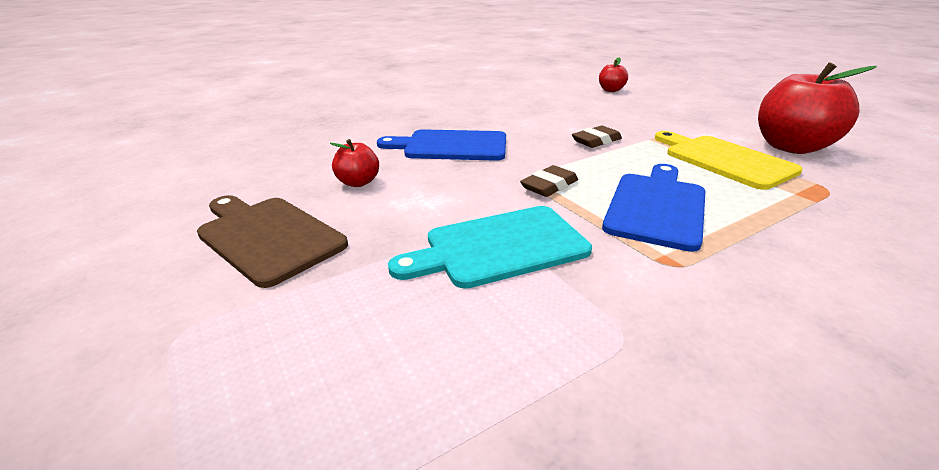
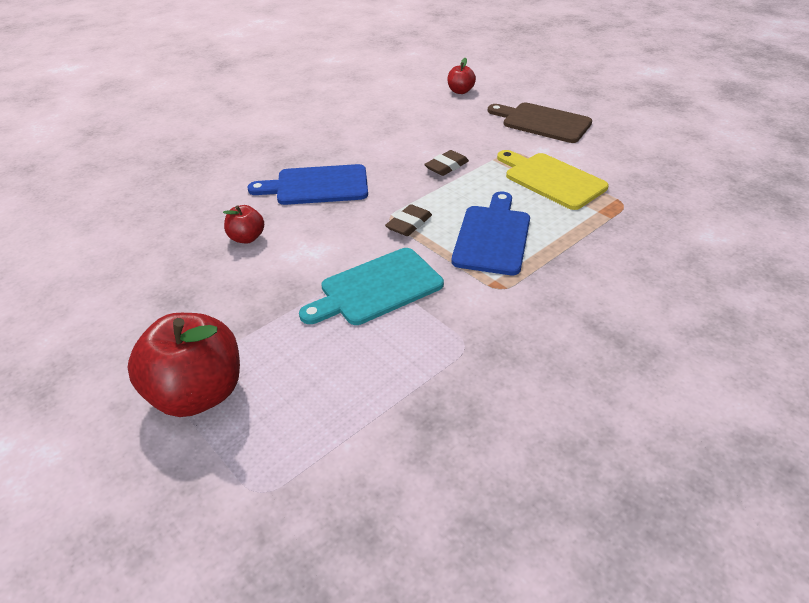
camera: 10 degrees left, 10 degrees up
(268, 236) = (194, 300): brown cutting board -> brown cutting board (543, 122)
(791, 147) = (608, 158): red apple -> red apple (197, 393)

